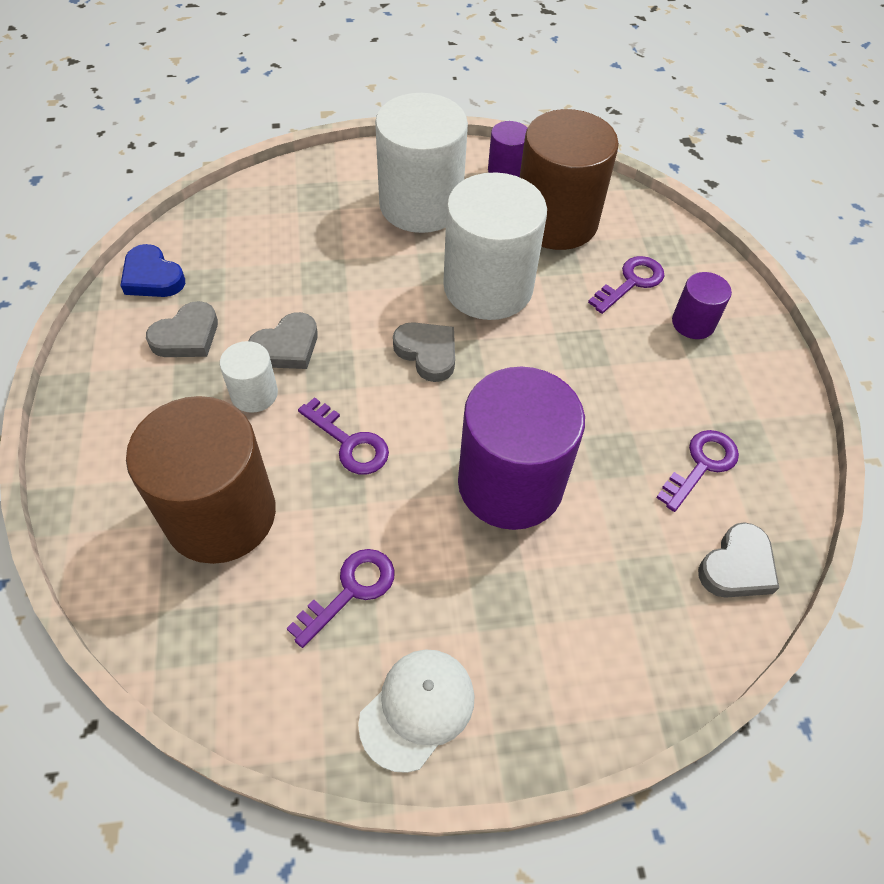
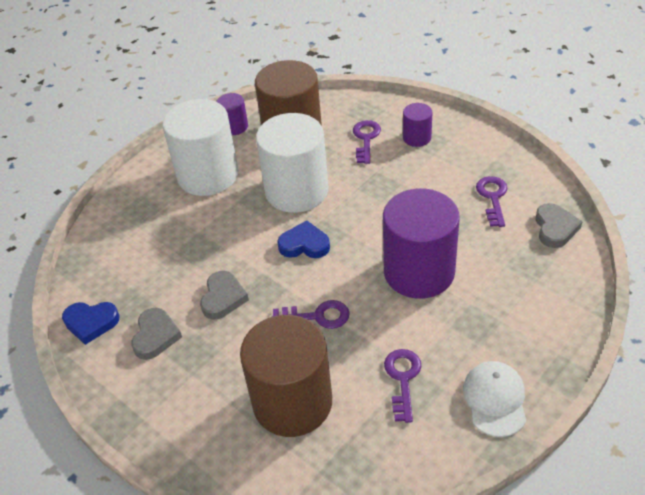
camera: 35 degrees left, 10 degrees down
(254, 394) = (235, 333): white cylinder -> none
(427, 353) = (304, 244): grey heart -> blue heart

